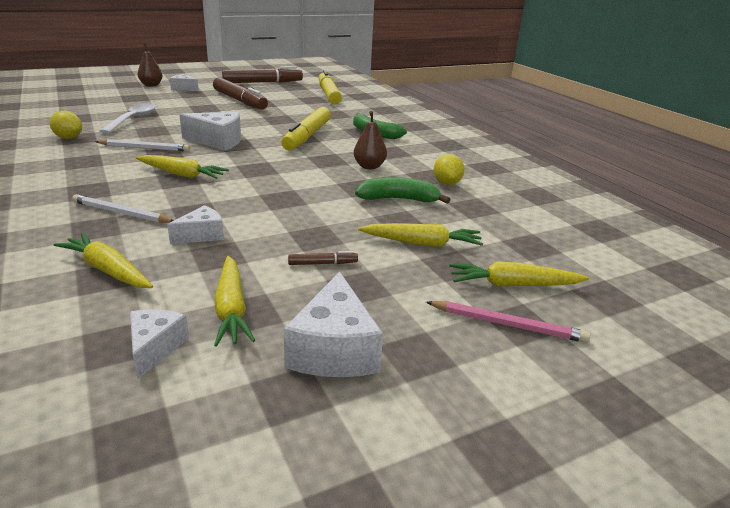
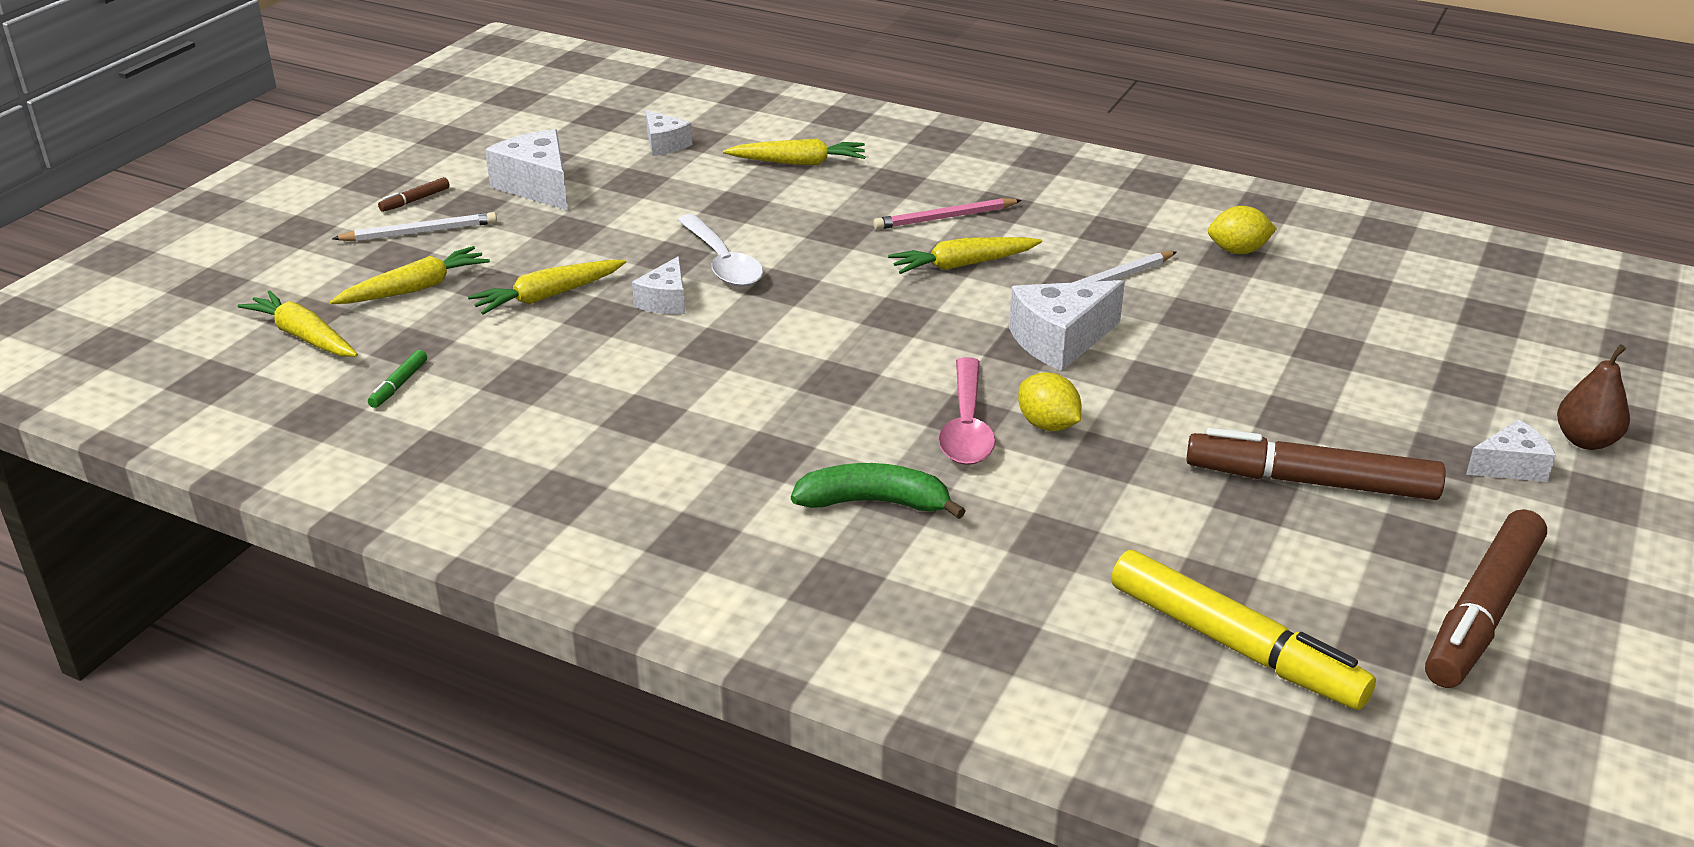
camera: 145 degrees right, 5 degrees up
(122, 213) = (905, 201): white pencil -> white pencil (419, 232)
(133, 119) = (1288, 324): white spoon -> white spoon (722, 262)
(202, 235) = (785, 214): white cheese -> white cheese (666, 301)
(231, 309) = (652, 178): yellow carrot -> yellow carrot (304, 336)
(307, 136) = (966, 426): yellow marker -> pink spoon
(322, 263) = (627, 236): brown marker -> brown marker (415, 200)
(369, 166) = (757, 395): brown pear -> none
(398, 199) = (640, 348): green banana -> none
(447, 183) = (600, 413): yellow lemon -> yellow lemon (1047, 425)
(507, 324) = (405, 251): pink pencil -> pink pencil (945, 218)
(547, 228) = (399, 385): none -> green marker

